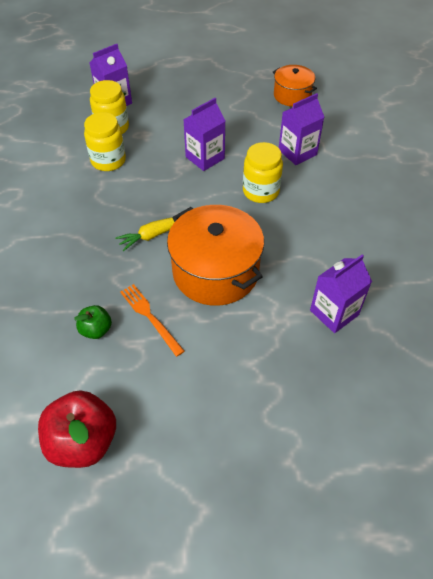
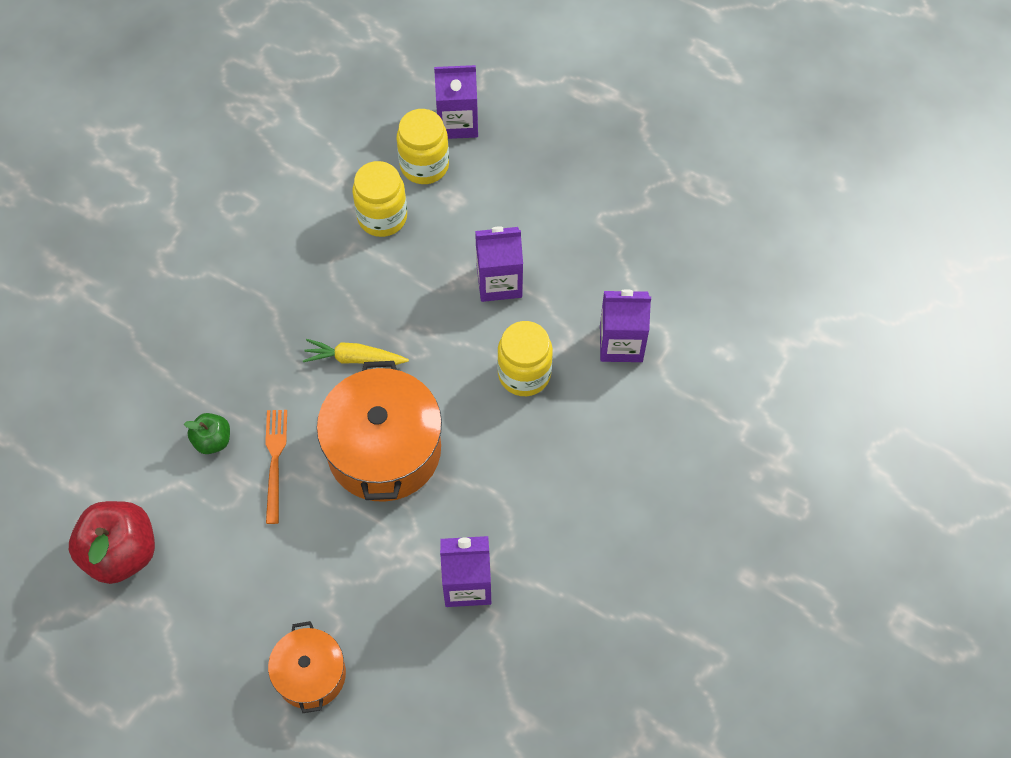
camera: 35 degrees right, 10 degrees up
(292, 95) = (698, 245): orange pot -> orange pot (310, 674)

